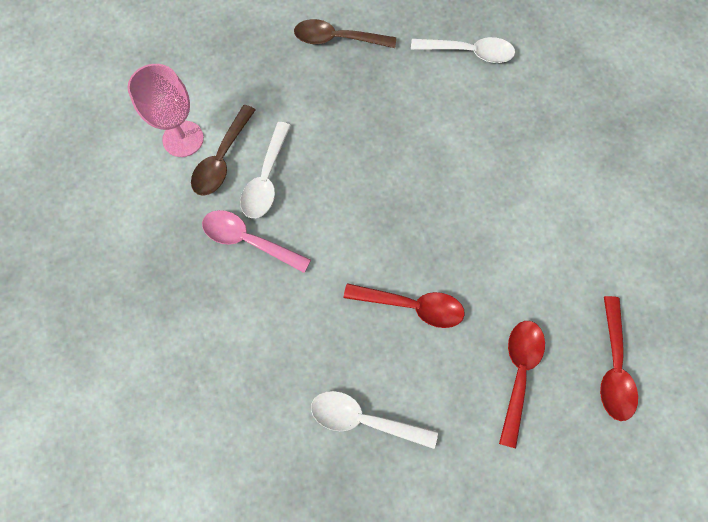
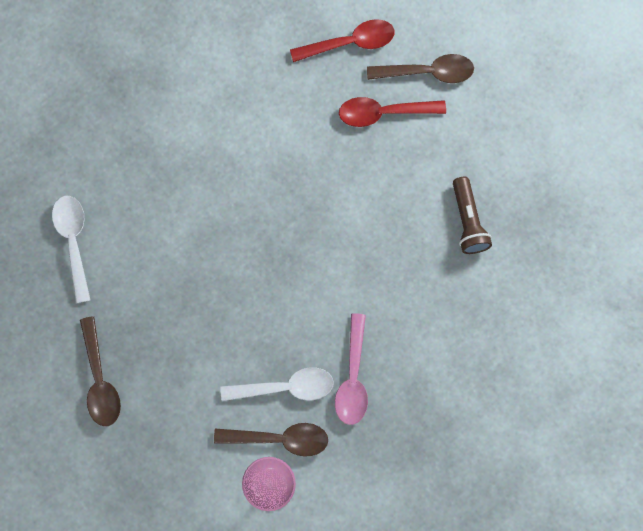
camera: 110 degrees left, 5 degrees up
(364, 419) = (468, 221): white spoon -> brown flashlight
(412, 306) = (359, 213): red spoon -> none
(556, 443) = (428, 72): none -> brown spoon

